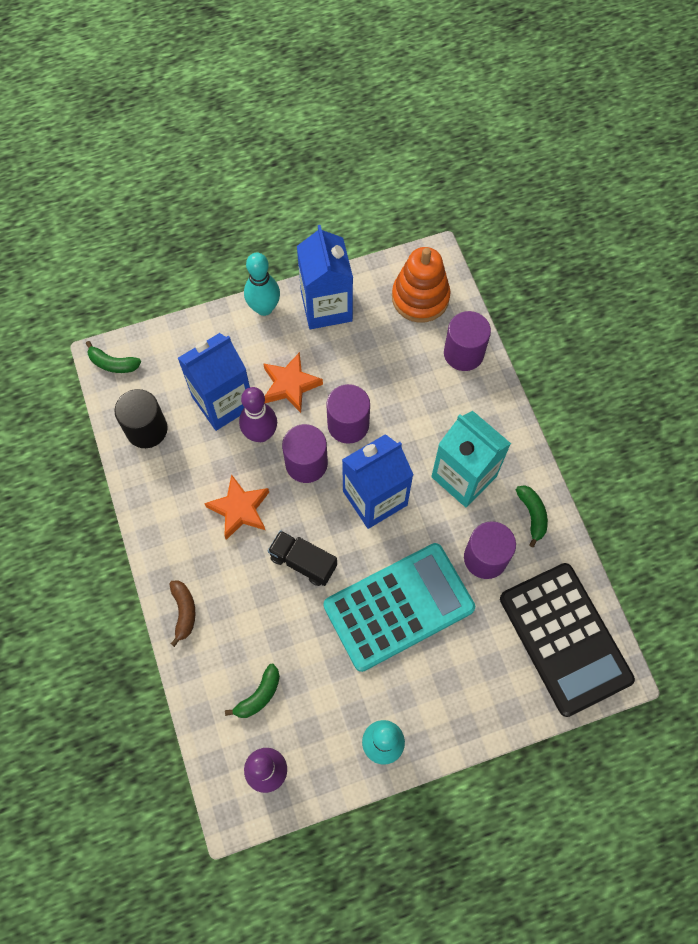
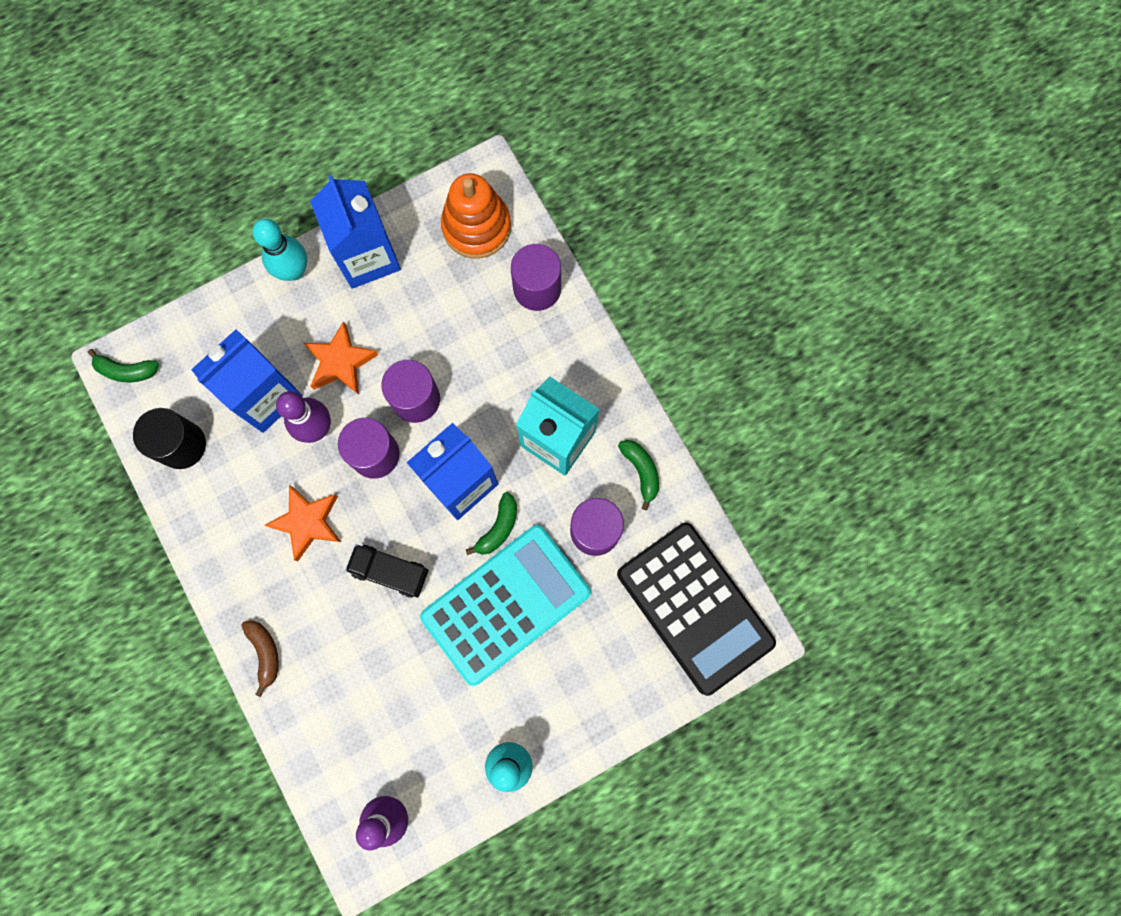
camera: 10 degrees left, 10 degrees up
(259, 695) = (366, 732): green banana -> green banana (498, 528)

